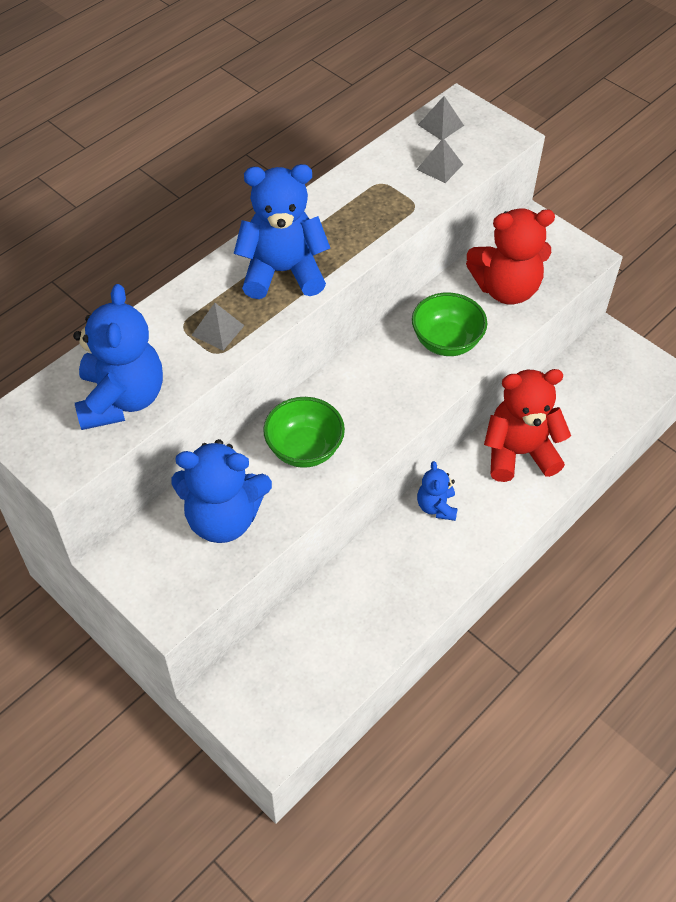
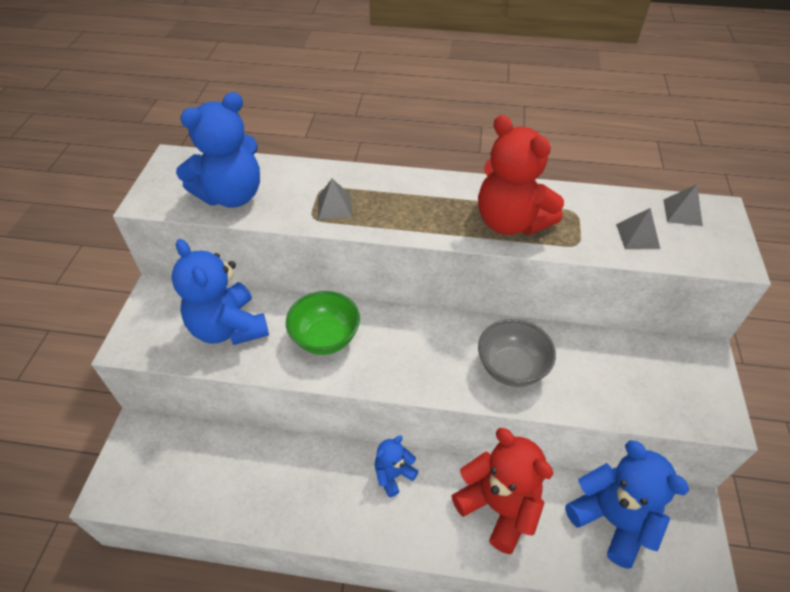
camera: 55 degrees right, 5 degrees down
(282, 272) = (423, 209): blue teddy bear -> blue teddy bear (612, 519)
(446, 342) = (511, 368): green bowl -> grey bowl
(506, 289) = (611, 377): red teddy bear -> red teddy bear (510, 222)

